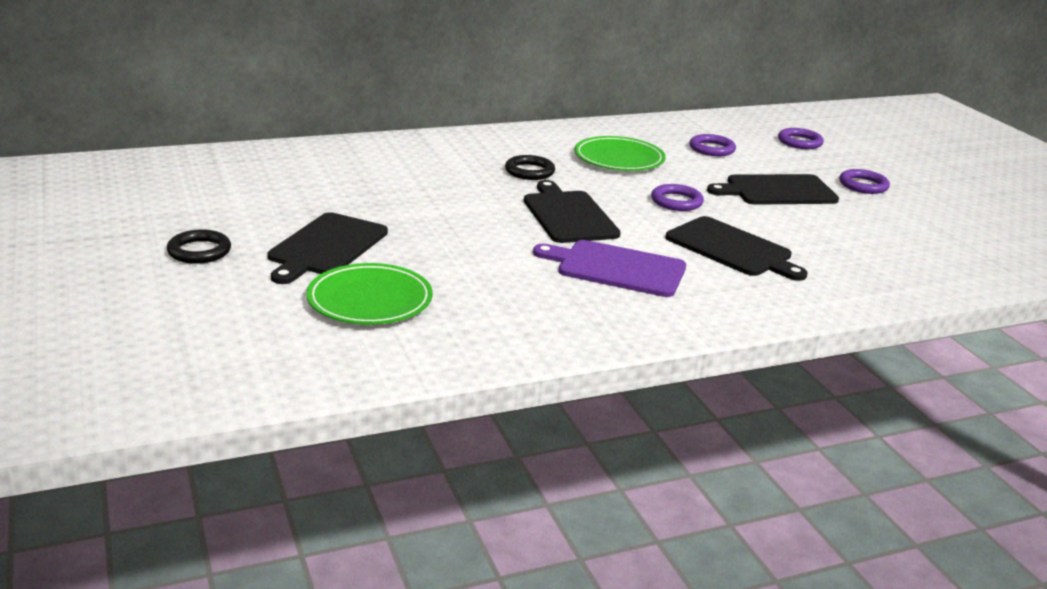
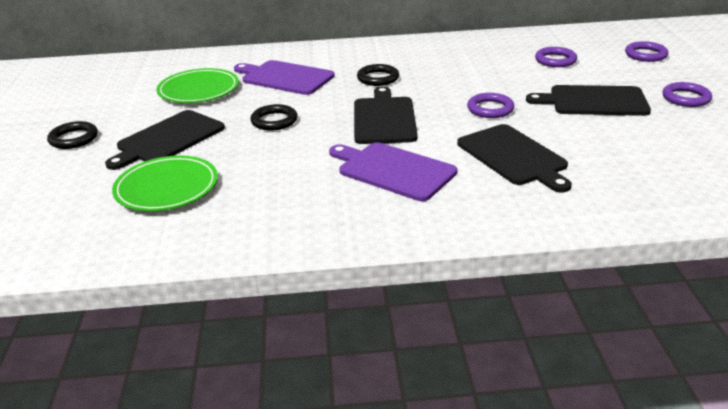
camera: 20 degrees right, 5 degrees up
(417, 173) = (285, 77): none -> purple cutting board
(442, 222) = (274, 121): none -> black ring
(619, 158) = (464, 68): green plate -> green plate (199, 90)

